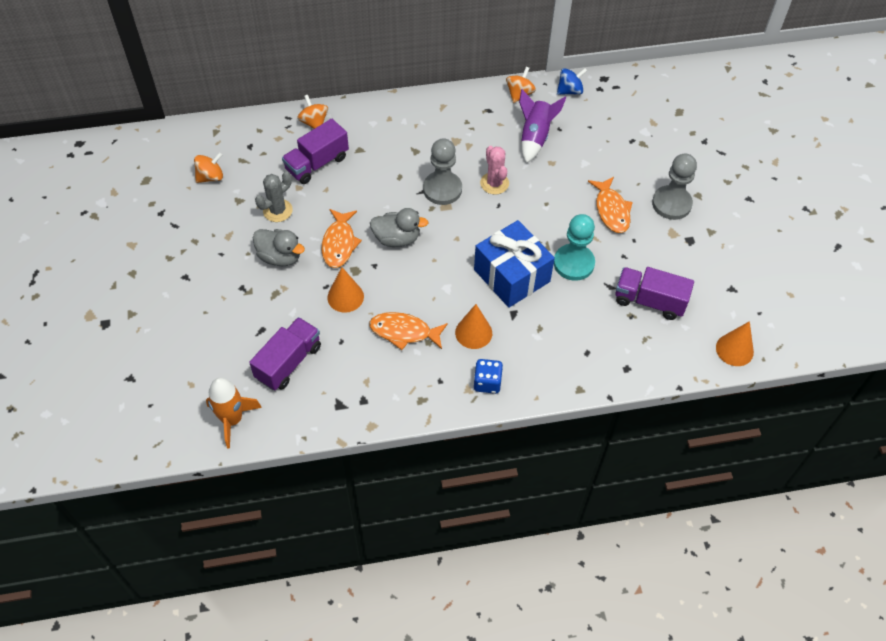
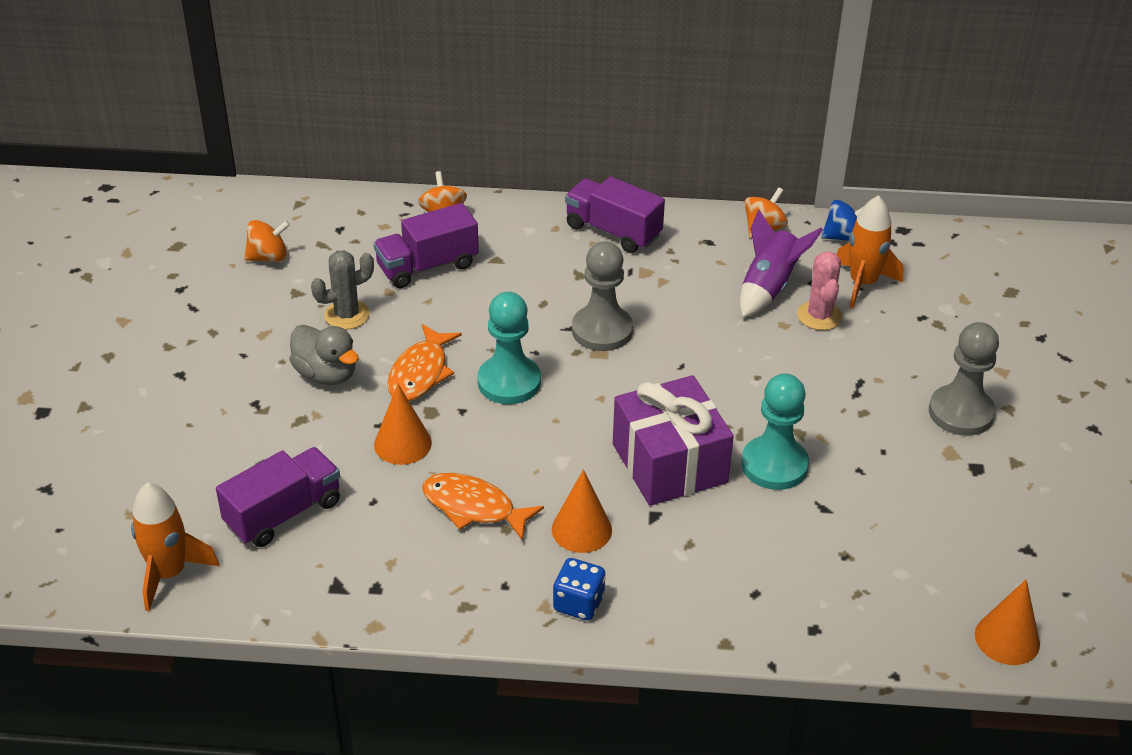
camera: 15 degrees right, 15 degrees down
(397, 239) = (509, 382): grey duck -> turquoise pawn
(494, 183) = (685, 336): pink cactus -> pink cactus (819, 316)
(511, 275) = (669, 463): blue gift -> purple gift
(590, 123) = (862, 283): none -> orange rocket
(611, 210) = (859, 404): orange fish -> none
(649, 301) = (882, 541): purple truck -> purple truck (613, 231)

